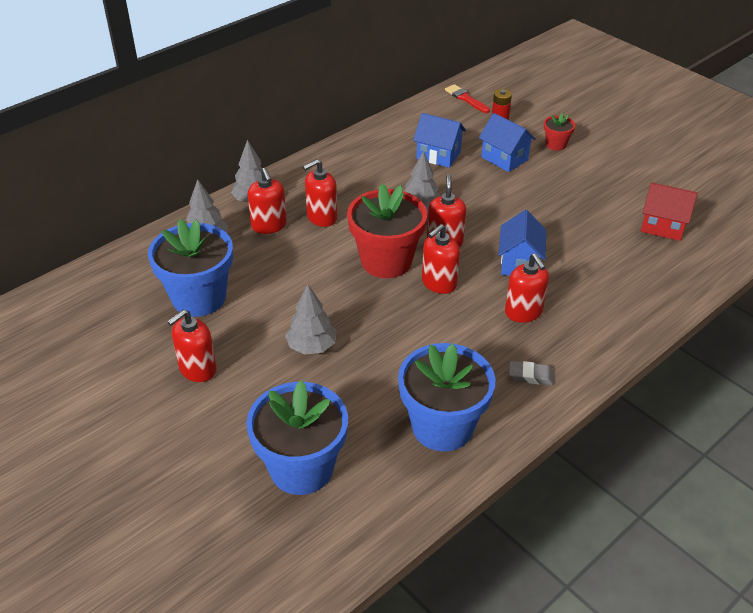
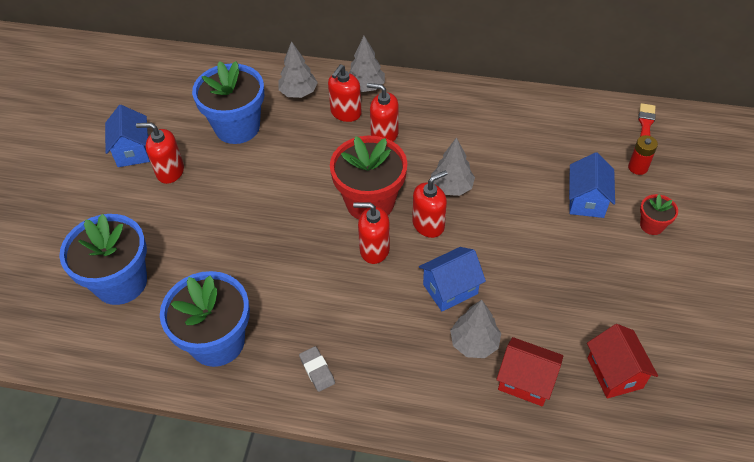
camera: 55 degrees right, 10 degrees up
(311, 346) = (239, 216): grey tree -> grey tree (474, 343)
(438, 155) = (540, 155): blue house -> blue house (133, 151)
(523, 312) = (390, 325): red soap dispenser -> none
(636, 269) = (526, 381): none -> red house

